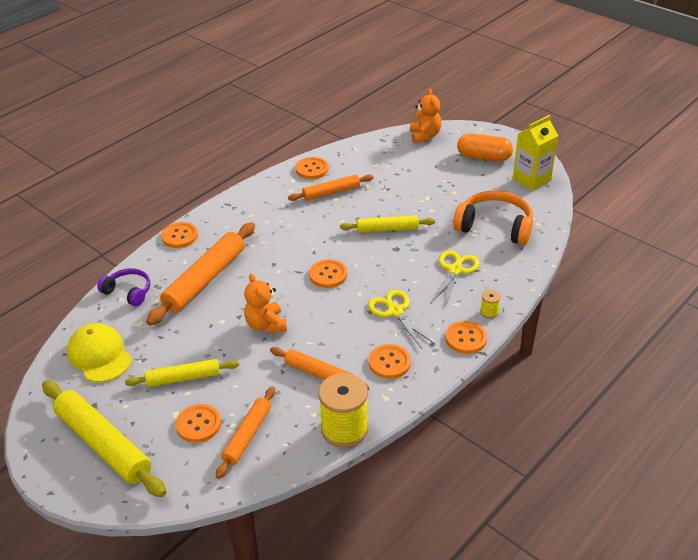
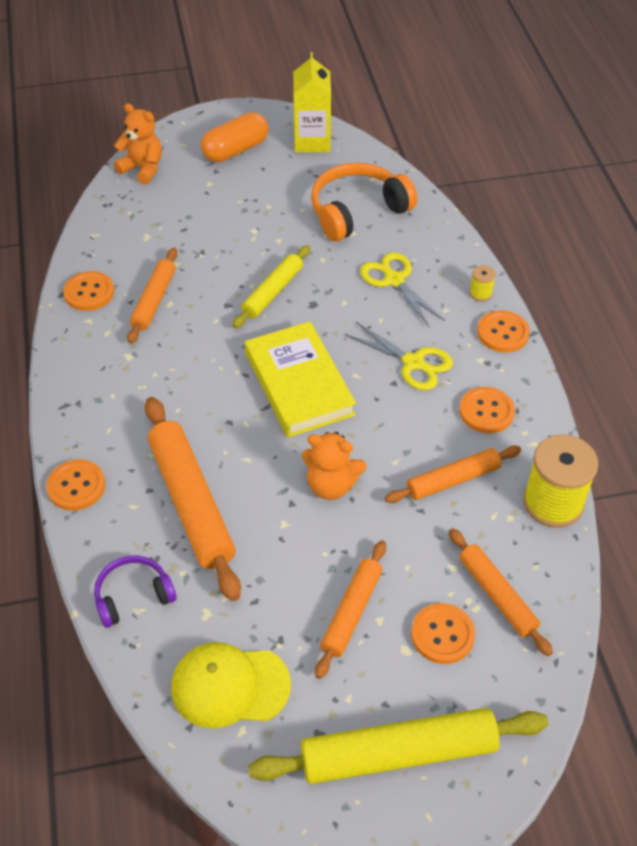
camera: 55 degrees left, 10 degrees up
(183, 378) = (351, 612): yellow rolling pin -> orange rolling pin
(328, 275) = (299, 384): orange button -> yellow book
(395, 311) = (413, 363): yellow scissors -> yellow scissors turned 150 degrees counterclockwise

